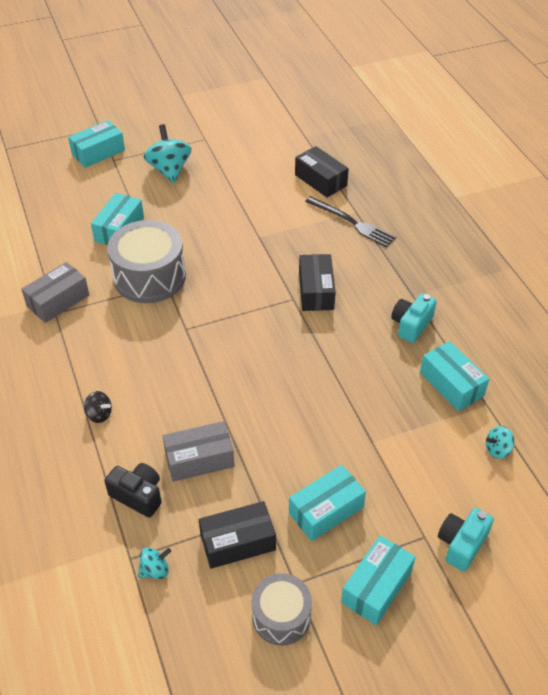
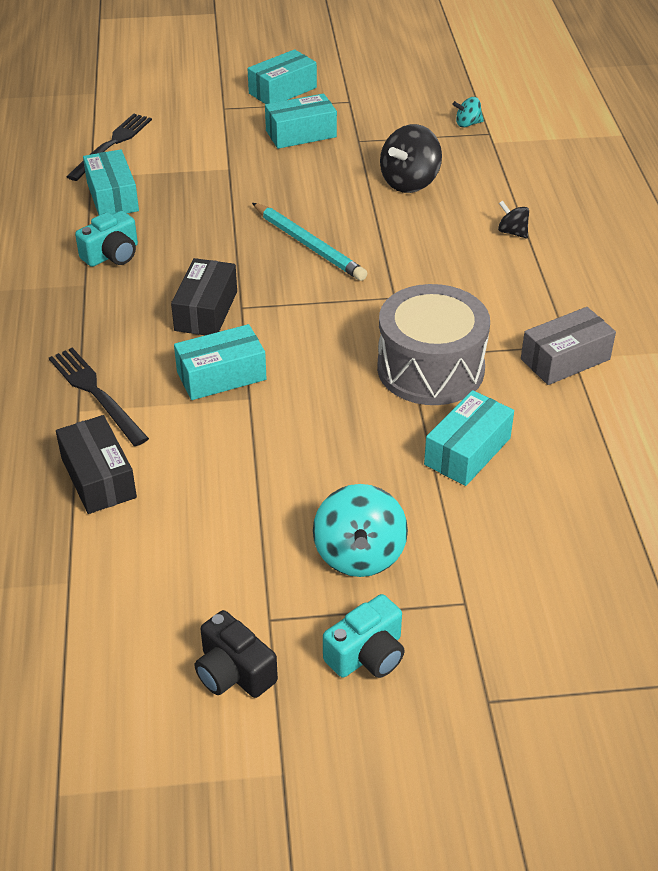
camera: 165 degrees left, 5 degrees down
(98, 152) = (494, 628): turquoise box -> turquoise box (221, 376)
(138, 495) = (476, 168): black camera -> black camera (234, 672)
(199, 459) = (409, 182): grey box -> black spinning top
(238, 542) = (389, 128): black box -> none
(265, 364) = (309, 245): none -> turquoise pencil
(281, 616) = (368, 88): grey drum -> none
(461, 544) = (195, 100): turquoise camera -> turquoise camera (367, 654)
(497, 450) = (111, 145): turquoise spinning top -> black fork

